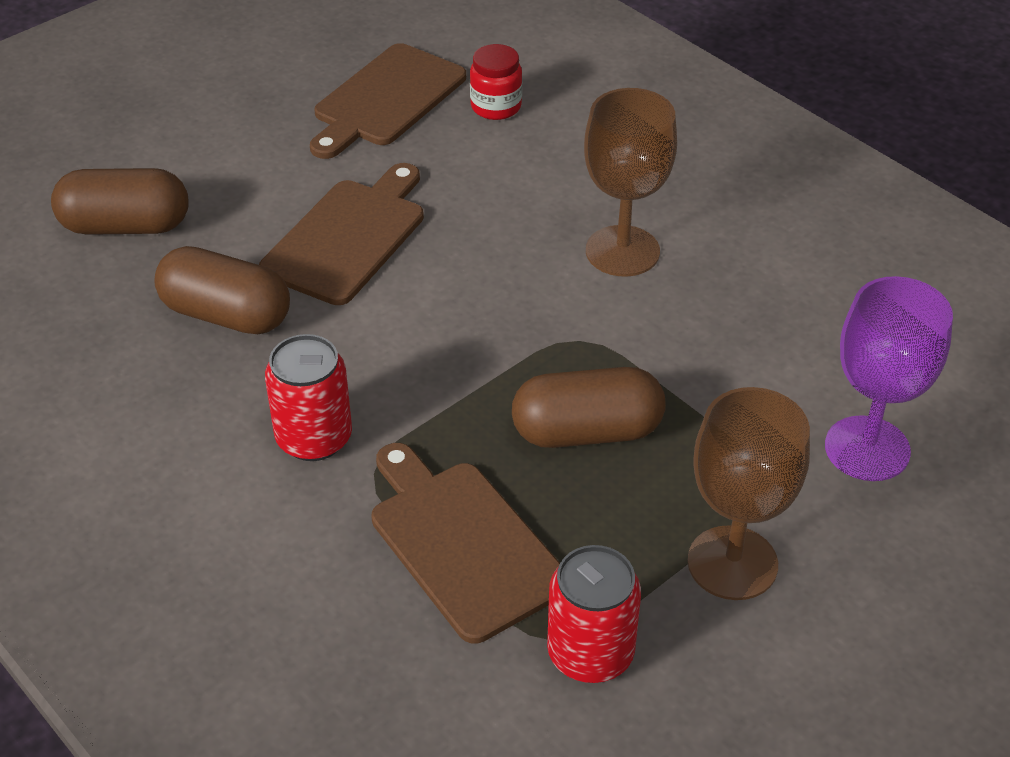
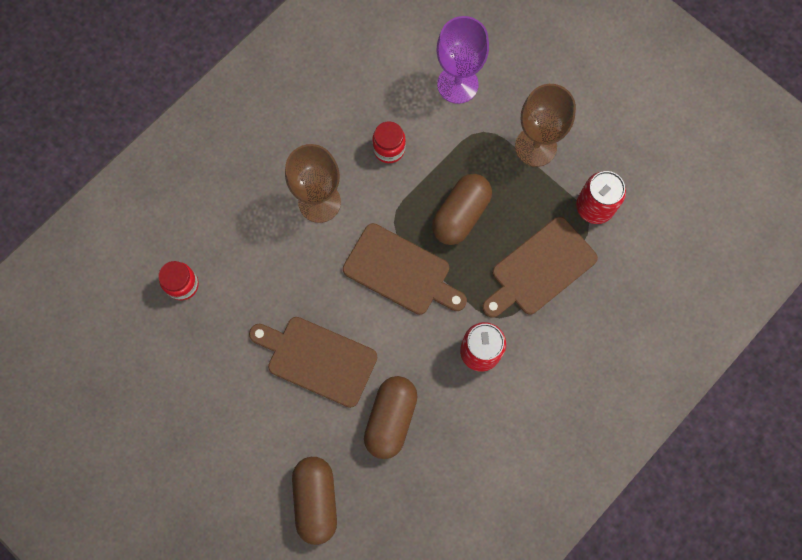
camera: 95 degrees left, 30 degrees up
(386, 99) = (176, 356): brown cutting board -> brown cutting board (401, 271)
(587, 432) = (460, 215): brown capsule -> brown capsule turned 45 degrees clockwise
(723, 342) = (389, 149): none -> red jar

